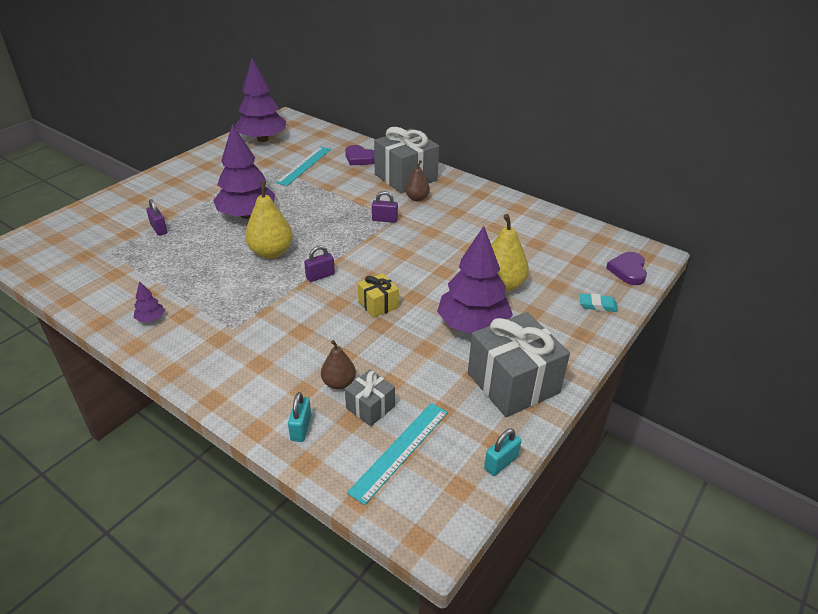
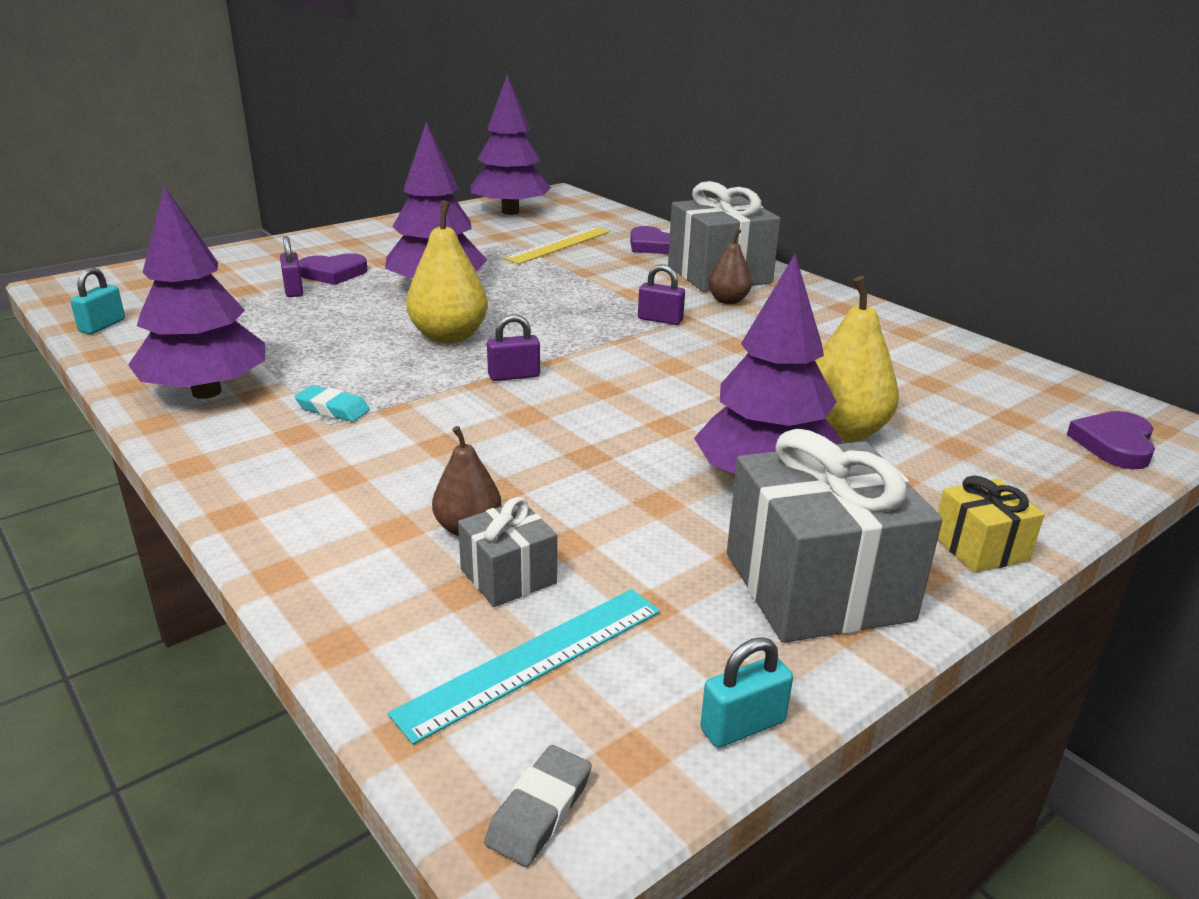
camera: 15 degrees right, 10 degrees down
(151, 319) = (207, 392): purple tree -> purple tree, size x2.47
(177, 211) = (333, 273): none -> purple heart
(301, 428) = (360, 586): turquoise padlock -> turquoise padlock (102, 326)
(304, 165) = (558, 245): turquoise ruler -> yellow ruler
(378, 305) = (597, 427): yellow gift -> yellow gift (980, 547)
(431, 522) = (539, 810): none -> grey eraser
(597, 305) = (1036, 488): turquoise eraser -> turquoise eraser (333, 409)

